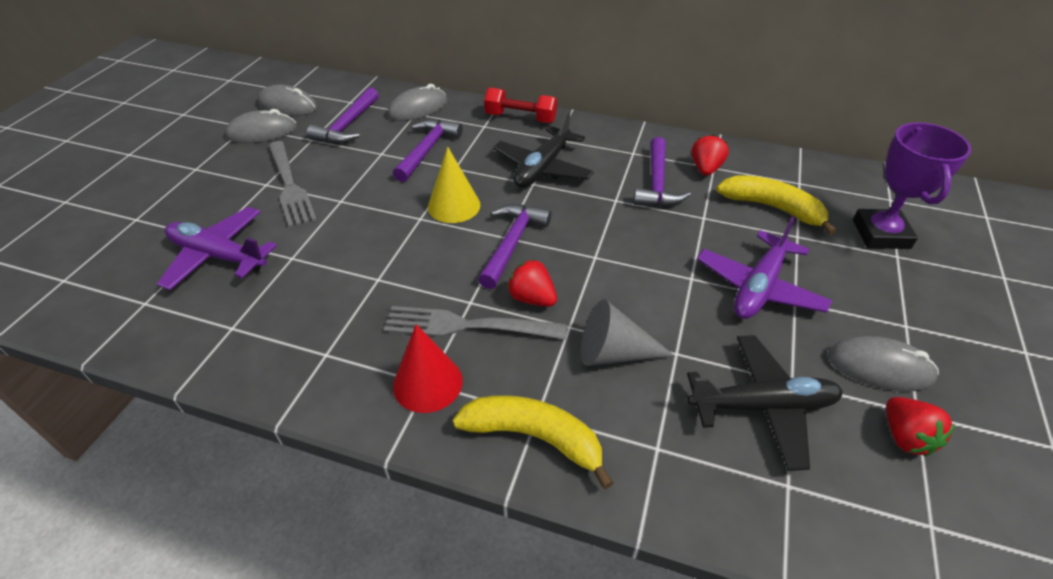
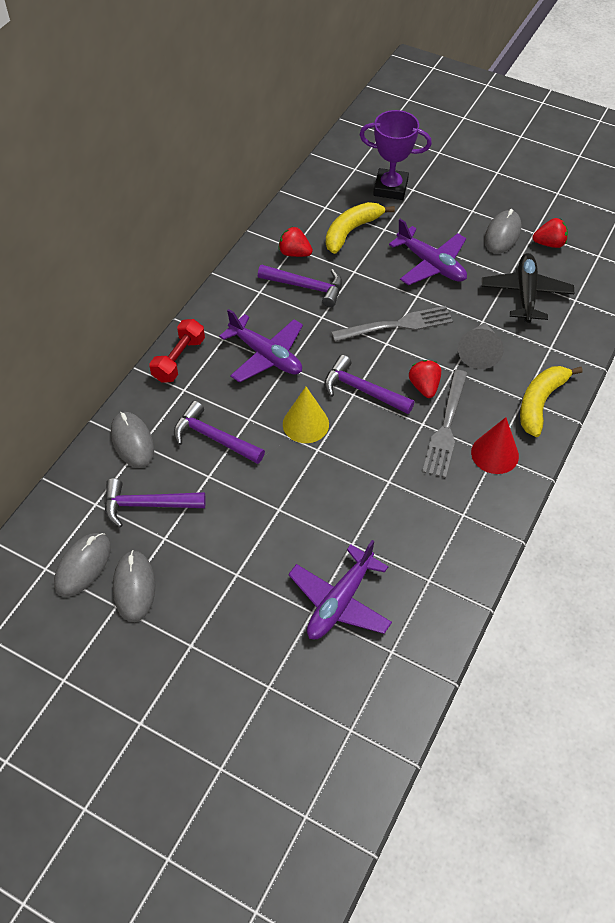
camera: 80 degrees left, 10 degrees up
(290, 185) = (244, 552): grey fork -> grey fork (397, 325)
(347, 126) = (147, 505): purple hammer -> purple hammer turned 150 degrees clockwise
(532, 298) = (424, 386): red strawberry -> red strawberry turned 120 degrees clockwise
(543, 168) = (266, 355): black plane -> purple plane

